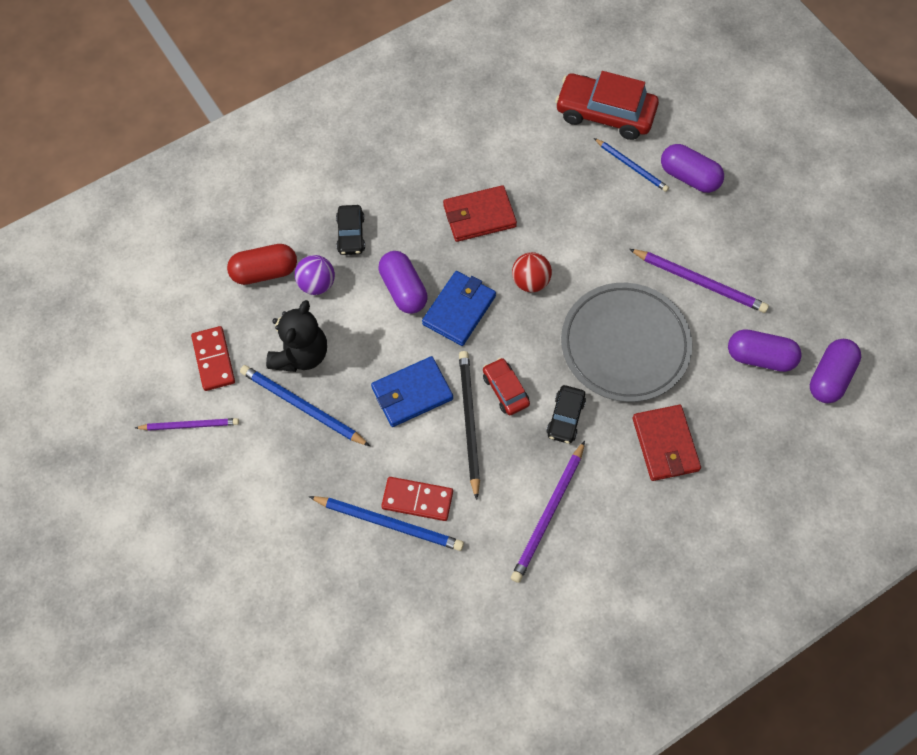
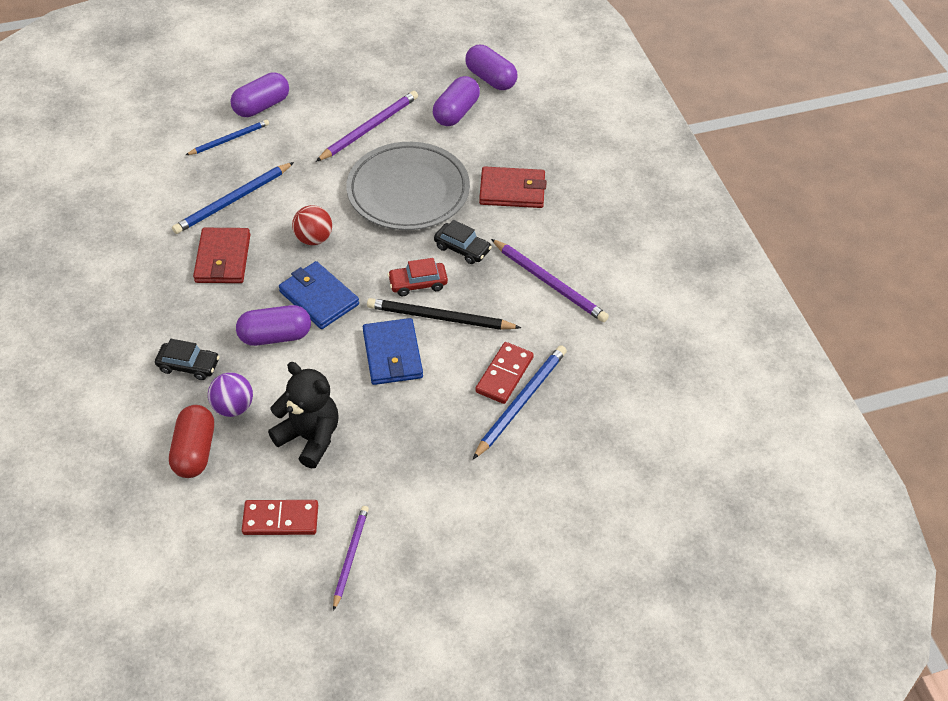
camera: 75 degrees left, 15 degrees down
(303, 407) = (370, 448): blue pencil -> blue pencil (233, 200)
(605, 114) = (162, 142): red car -> none

